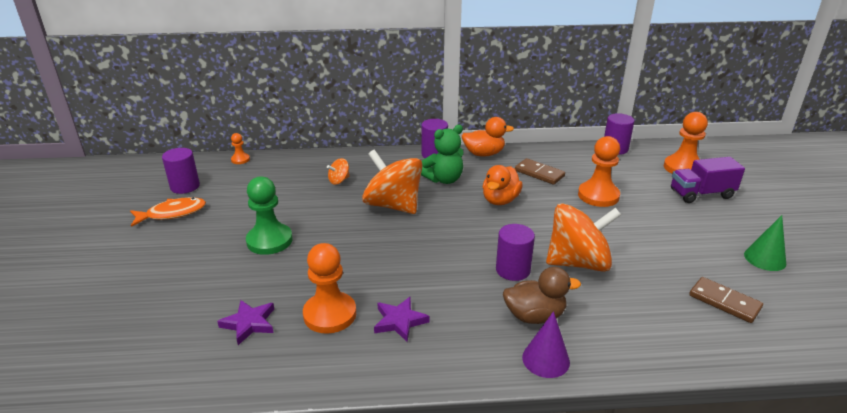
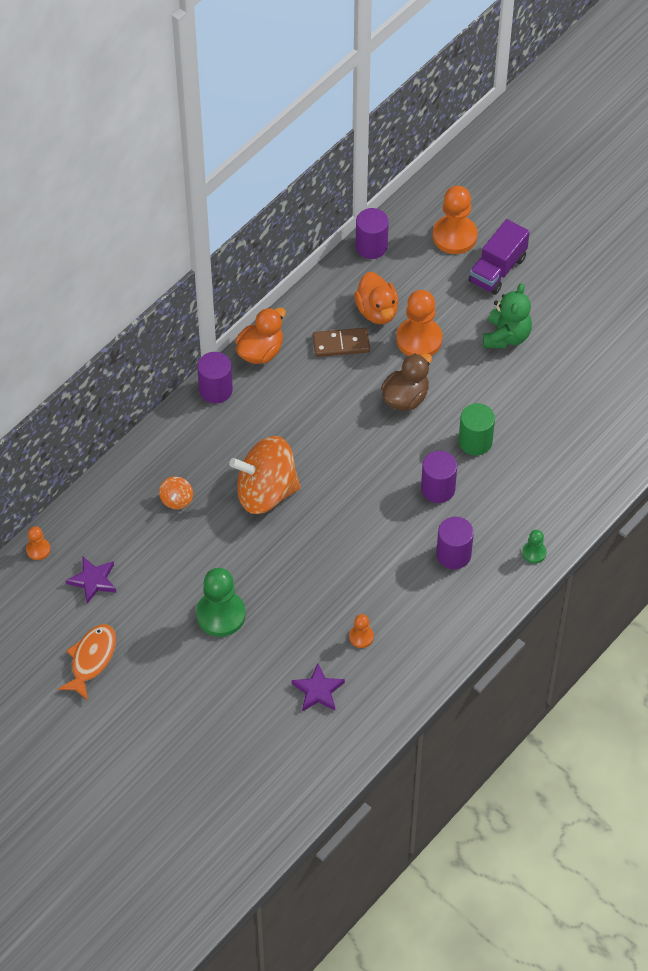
camera: 45 degrees left, 25 degrees up
(185, 186) = (46, 624): purple cylinder -> purple cylinder (453, 554)
(330, 314) = (361, 637): orange pawn -> orange pawn, size x0.50
(399, 321) = (414, 602): purple star -> purple star (93, 581)
(444, 179) = (268, 421): green teddy bear -> green teddy bear (506, 336)
(500, 200) = (346, 412): orange duck -> orange duck (377, 311)
(534, 316) = (494, 521): brown duck -> brown duck (405, 397)
(545, 359) = (534, 553): purple cone -> green pawn
(578, 262) = (475, 441): orange spinning top -> green cylinder
(724, 302) = (600, 404): brown domino -> none
(764, 258) = (597, 329): green cone -> none

